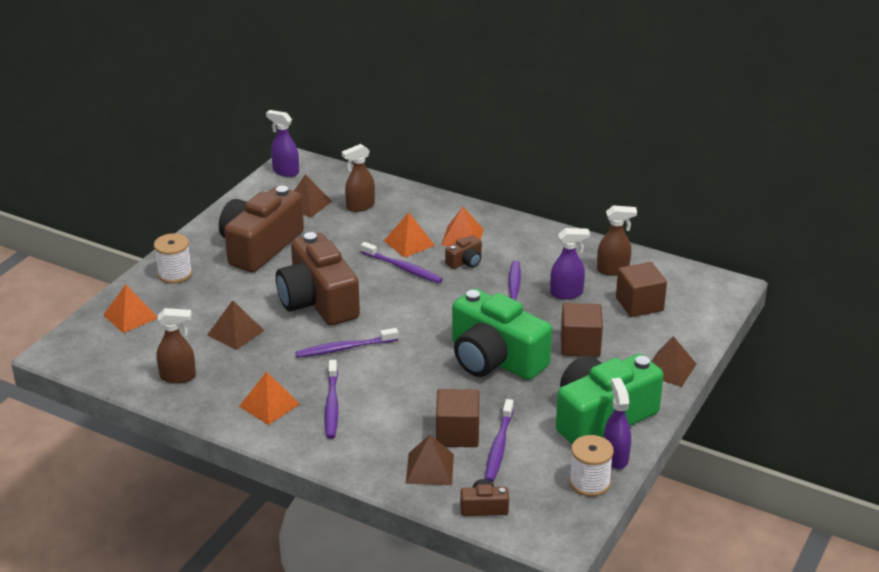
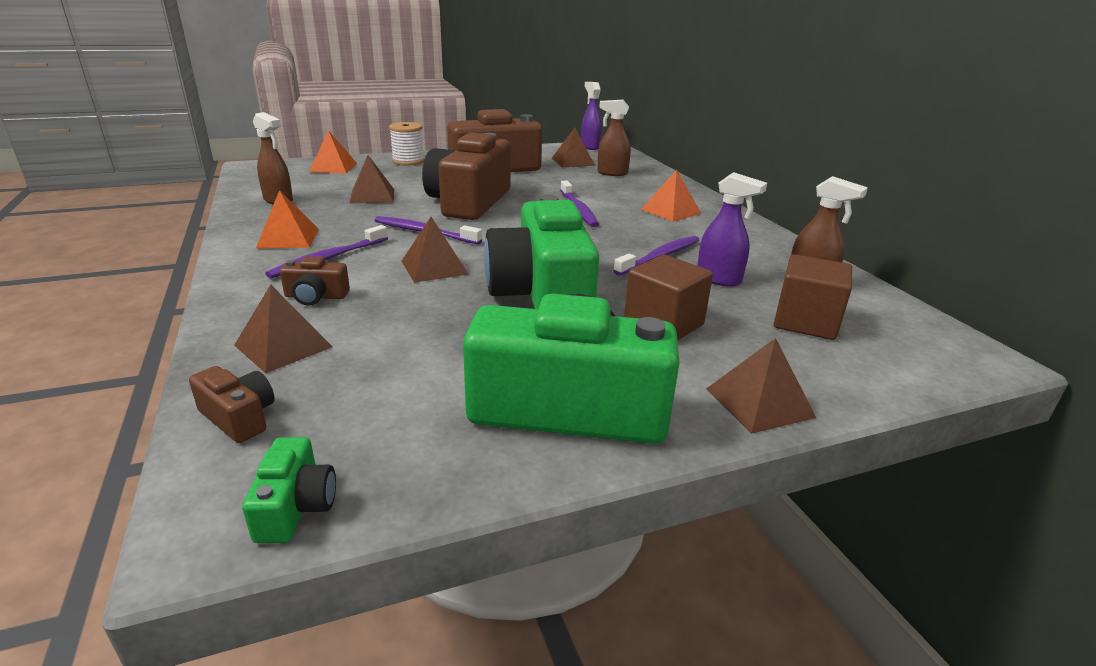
camera: 40 degrees right, 5 degrees down
(405, 374) = (434, 267): none -> brown pyramid
(409, 243) = (614, 199): orange pyramid -> none
(457, 434) = (376, 332): brown cube -> none
(465, 262) = (645, 224): brown camera -> brown camera (316, 296)
(499, 446) = (390, 366): purple toothbrush -> none
(571, 517) = (295, 506): none -> green camera
(589, 482) = (409, 475): white spool -> none
(615, 457) = (504, 465): purple spray bottle -> none

